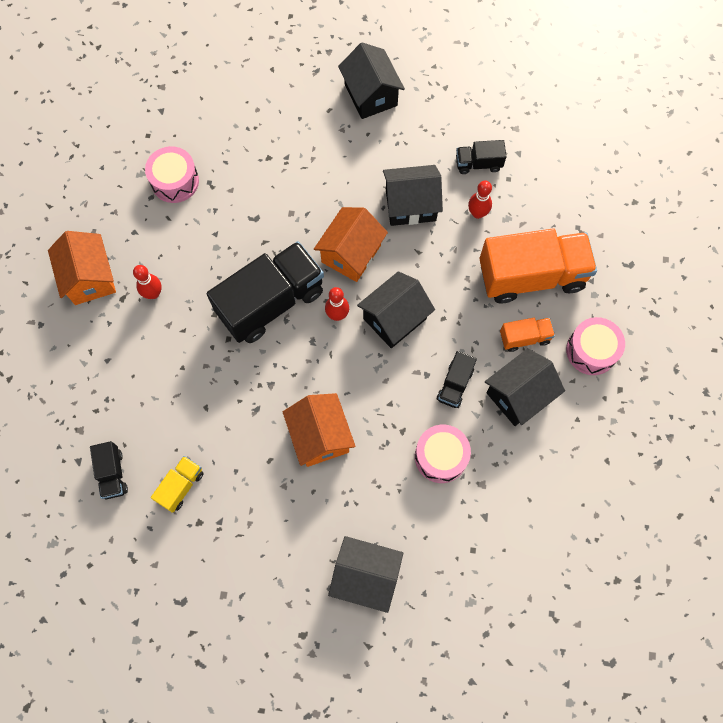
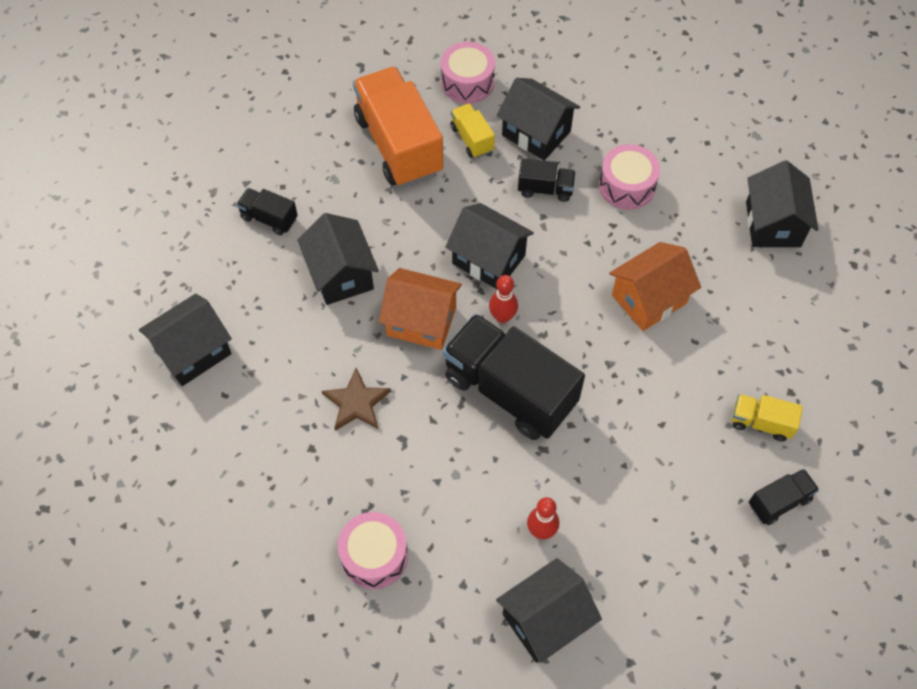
camera: 105 degrees left, 10 degrees down
(90, 278) = (545, 620): orange house -> black house
(295, 194) = (356, 402): none -> brown star
(477, 213) = (335, 207): red bowling pin -> none
(478, 164) = (269, 218): black truck -> black truck turned 135 degrees clockwise
(524, 338) = (472, 139): orange truck -> yellow truck

